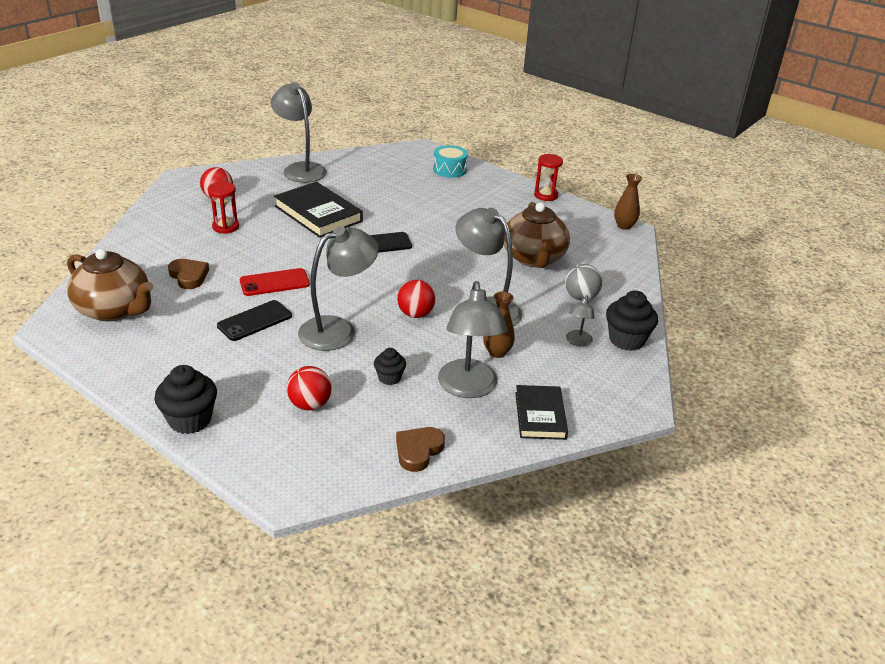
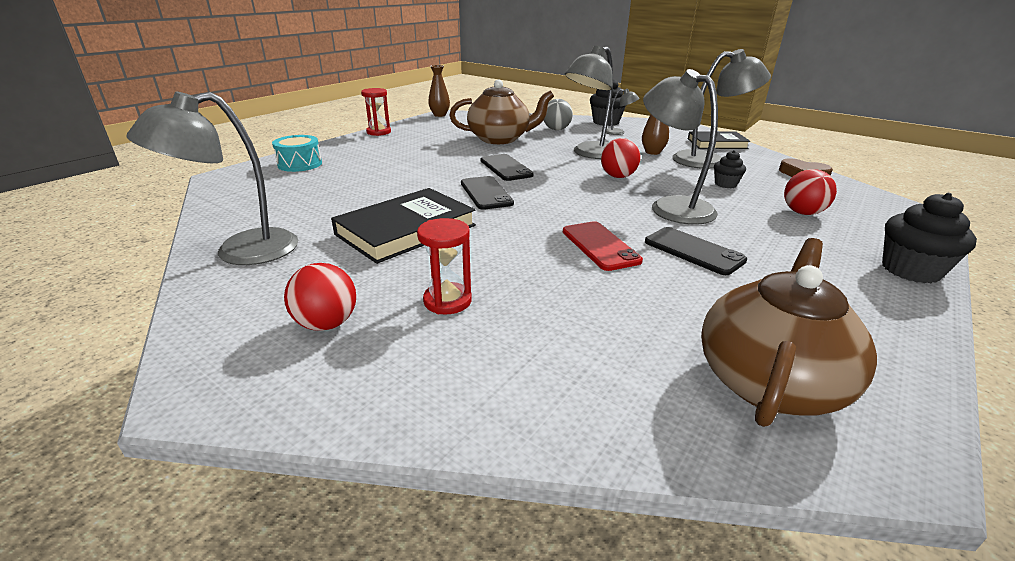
camera: 90 degrees left, 5 degrees down
(189, 276) = (619, 316): brown heart -> none
(441, 256) = (506, 168): none -> black phone

